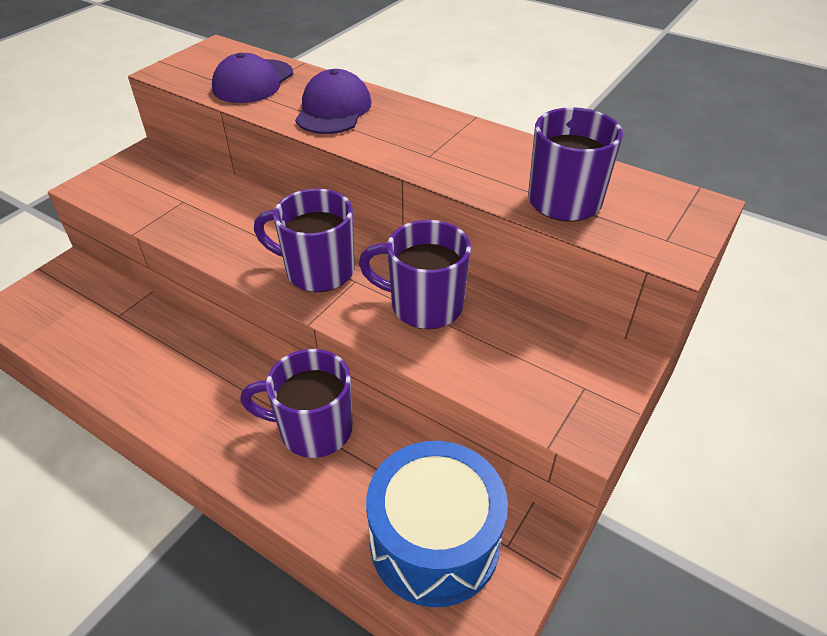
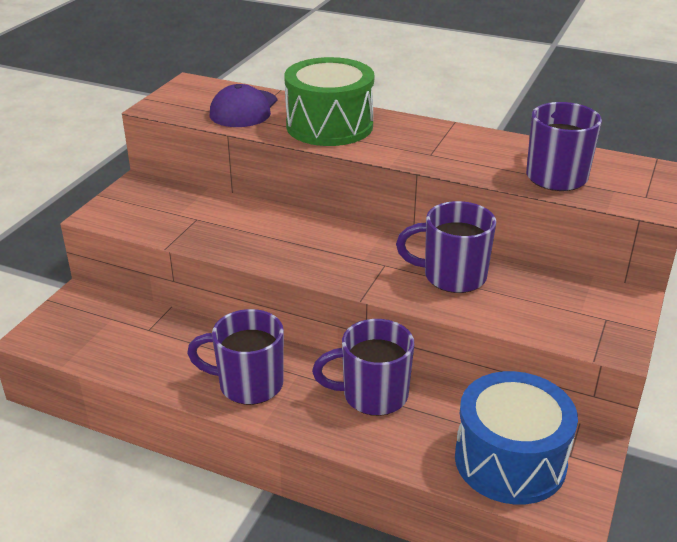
camera: 10 degrees left, 10 degrees down
(317, 271) = (348, 260): purple mug -> purple mug (248, 384)
(333, 110) = (329, 126): purple cap -> green drum

